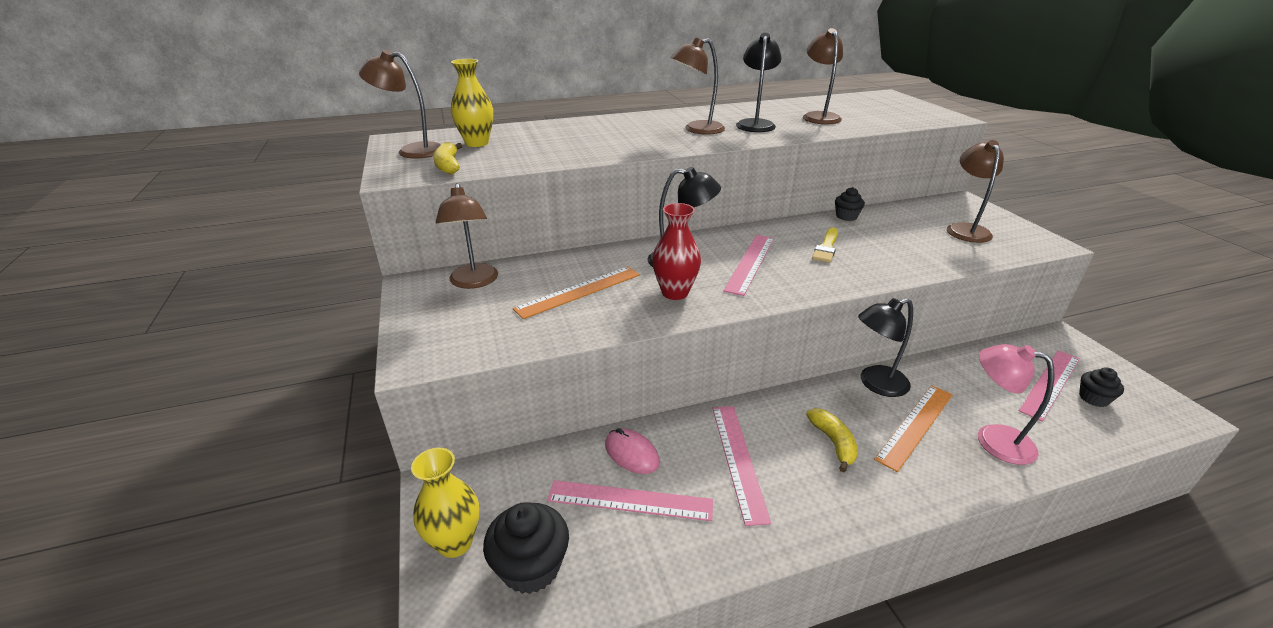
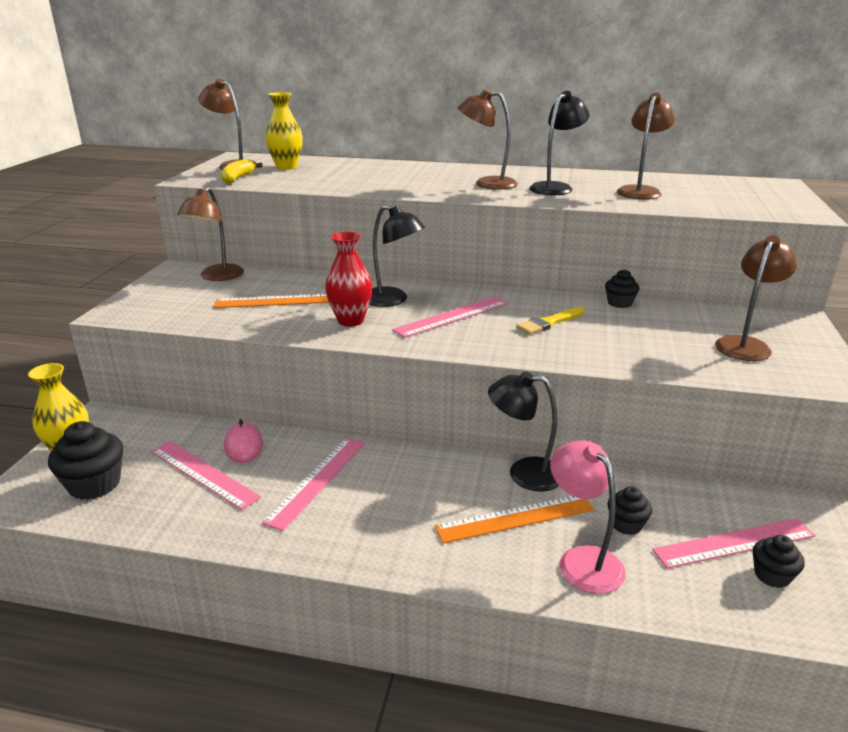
camera: 30 degrees right, 5 degrees down
(833, 442) = (415, 500): yellow banana -> none
(982, 398) = (626, 524): none -> black cupcake

